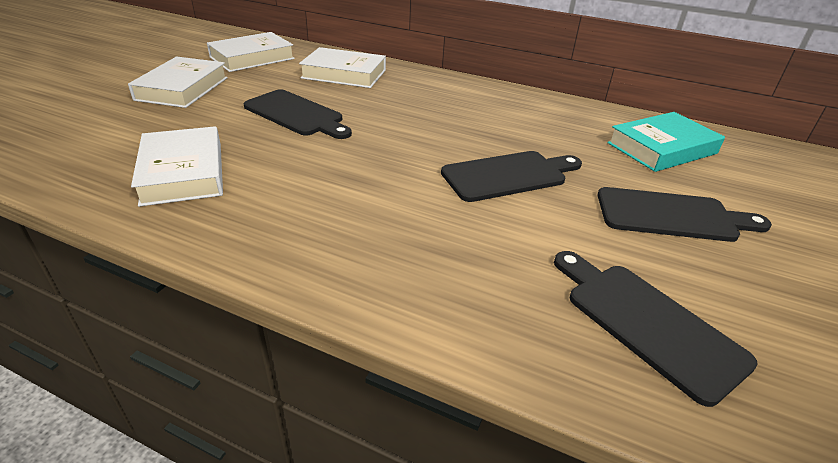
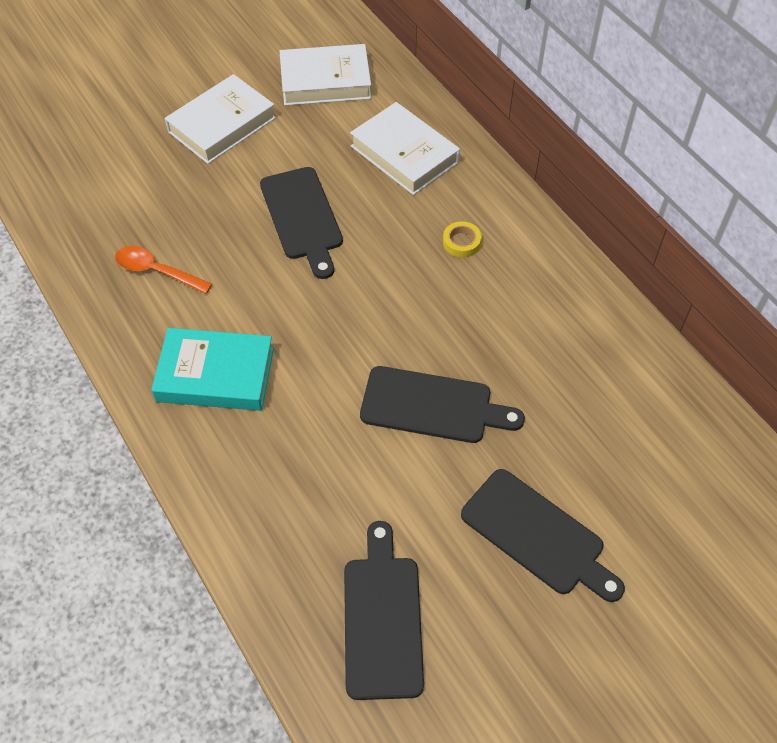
camera: 35 degrees right, 20 degrees up
(183, 173) = (156, 271): white book -> orange spoon
(428, 99) = (461, 242): none -> yellow tape
(662, 148) = (648, 444): turquoise book -> turquoise book (215, 375)

